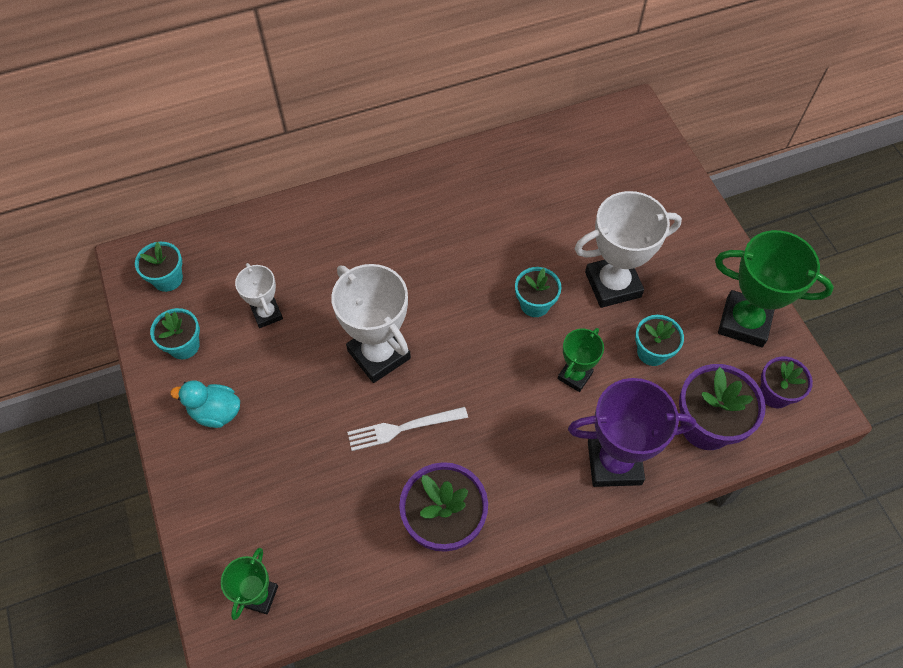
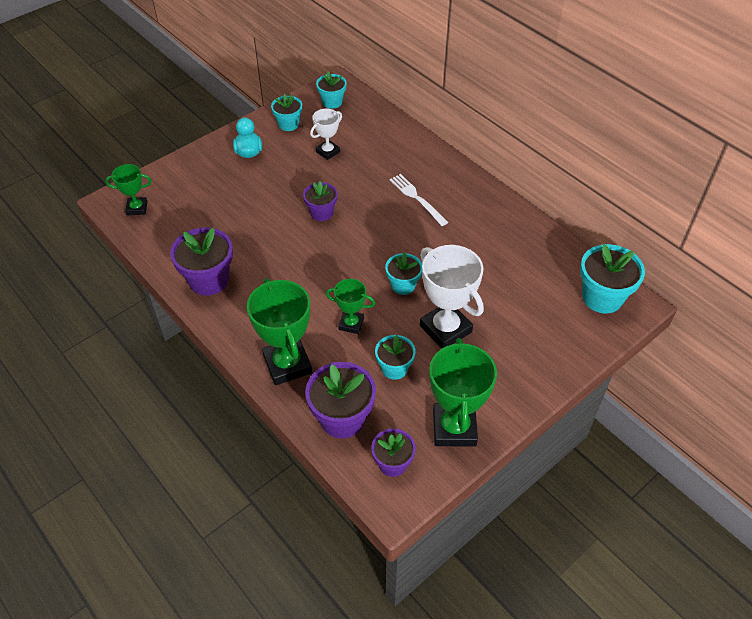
camera: 70 degrees right, 10 degrees down
(379, 354) = (321, 213): white trophy -> purple flower pot
(403, 428) = (271, 240): white fork -> white fork (417, 198)
(614, 462) = (287, 364): purple trophy -> green trophy
(616, 133) = (602, 297): none -> turquoise flower pot

